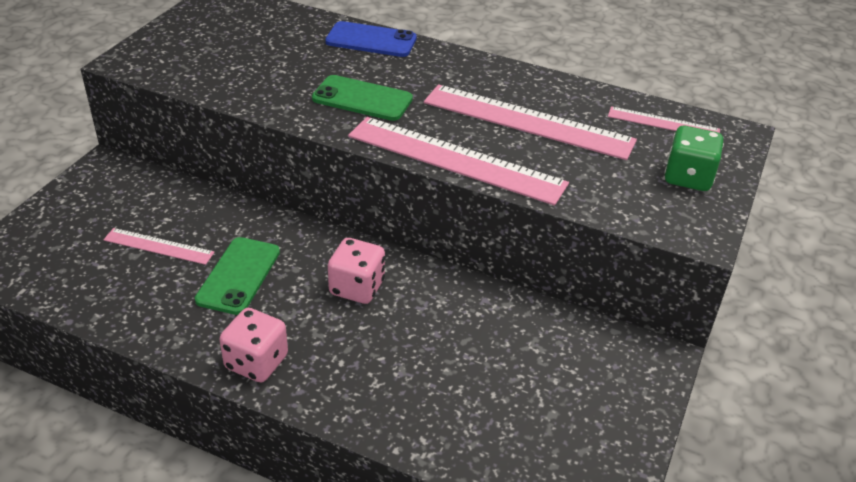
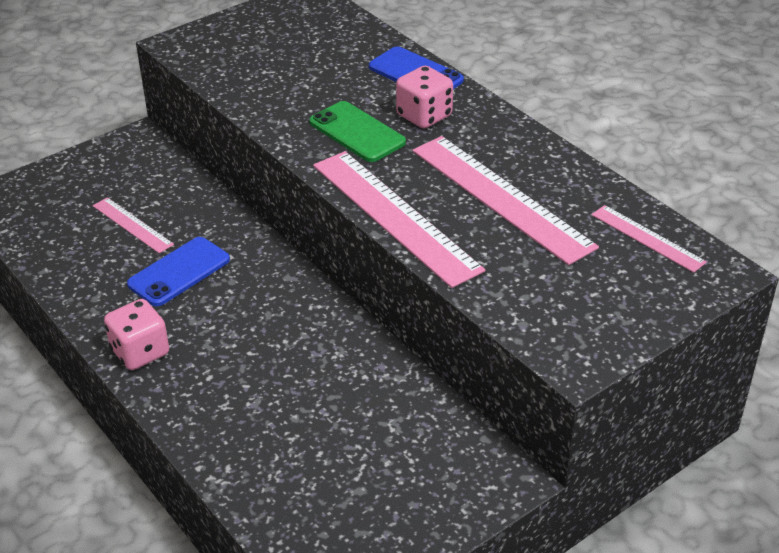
camera: 30 degrees right, 0 degrees up
(238, 276) = (179, 272): green phone -> blue phone
(357, 287) = (272, 316): pink dice -> pink dice (424, 116)
(688, 177) = (618, 302): green dice -> none

